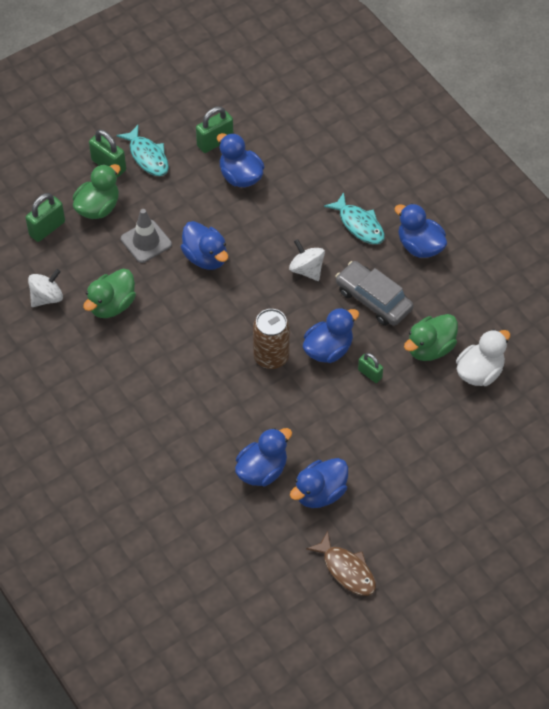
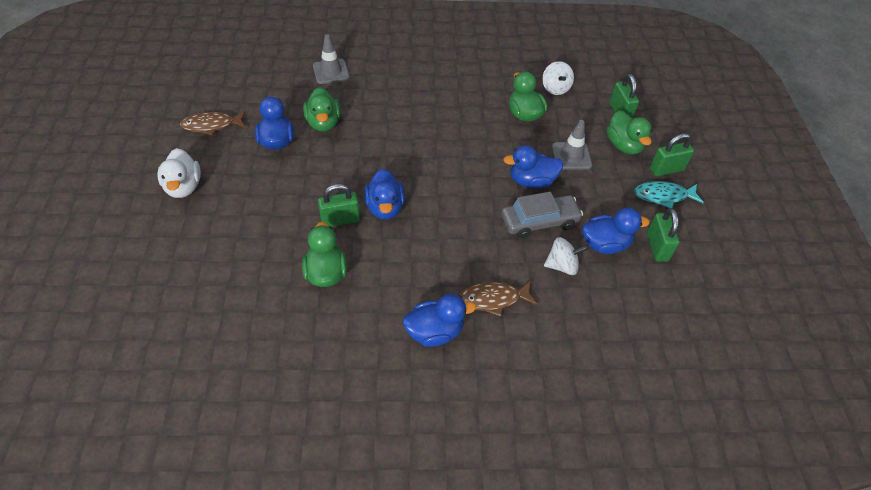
camera: 120 degrees right, 5 degrees down
(176, 520) = (331, 72): none -> grey traffic cone
(262, 470) = (323, 123): blue duck -> green duck
(271, 357) = (408, 172): brown can -> none
(307, 269) = (472, 236): white spinning top -> white spinning top (562, 265)
(359, 224) = (493, 299): turquoise fish -> brown fish
(370, 374) = (340, 220): green padlock -> green padlock, size x1.58
(373, 299) = (406, 263): grey car -> grey car (539, 221)
(479, 372) = (272, 293): white duck -> white duck (184, 187)

